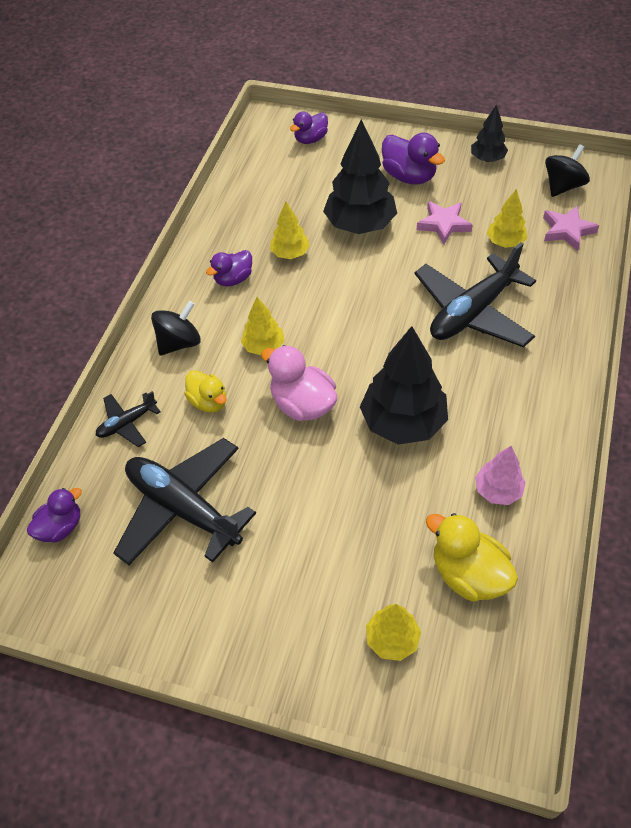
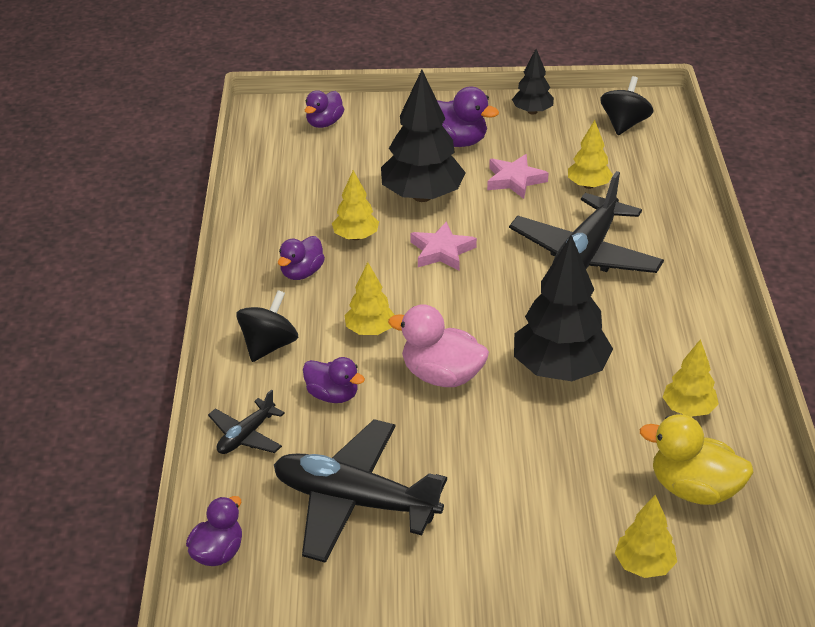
camera: 20 degrees left, 15 degrees down
(208, 402) = (332, 395): yellow duck -> purple duck
(498, 490) = (688, 409): pink tree -> yellow tree
(567, 231) = (648, 164): pink star -> pink star (442, 251)

